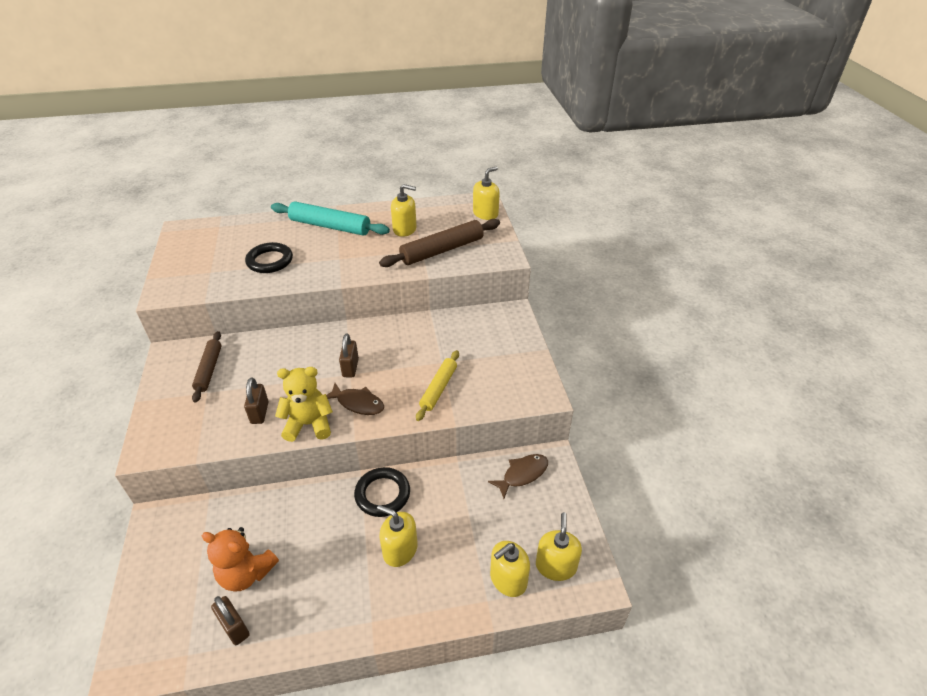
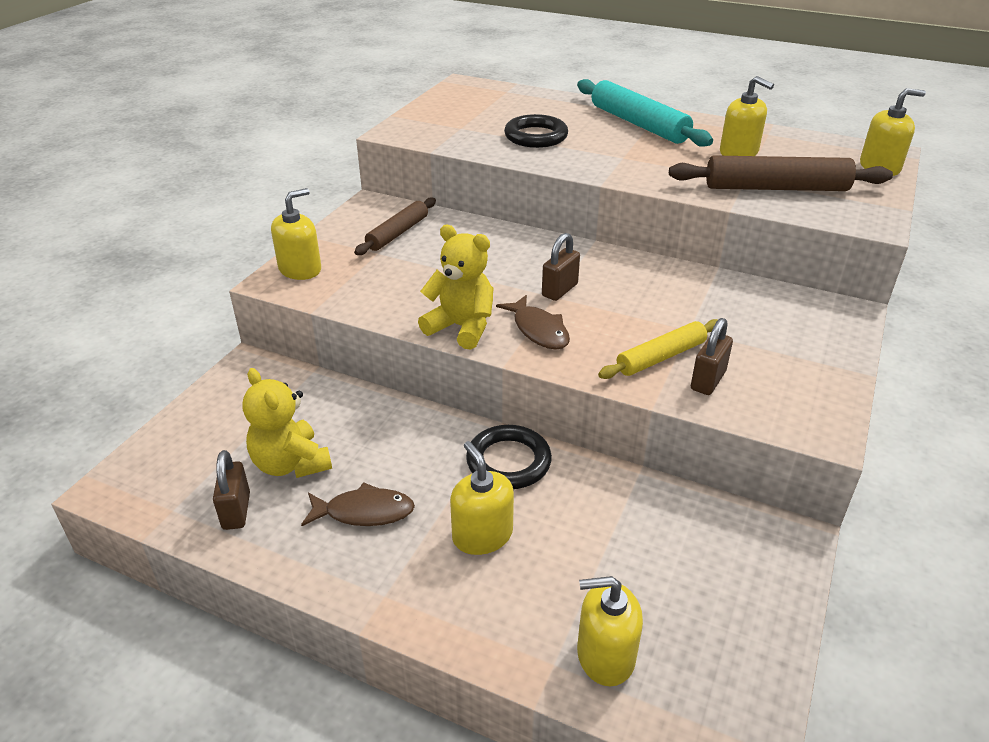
camera: 35 degrees right, 5 degrees down
(246, 573) = (291, 464): orange teddy bear -> yellow teddy bear
(259, 413) = (416, 293): brown padlock -> brown padlock (708, 381)
(522, 474) = (727, 535): brown fish -> brown fish (364, 512)
(556, 566) = (694, 682): yellow soap dispenser -> yellow soap dispenser (300, 269)

